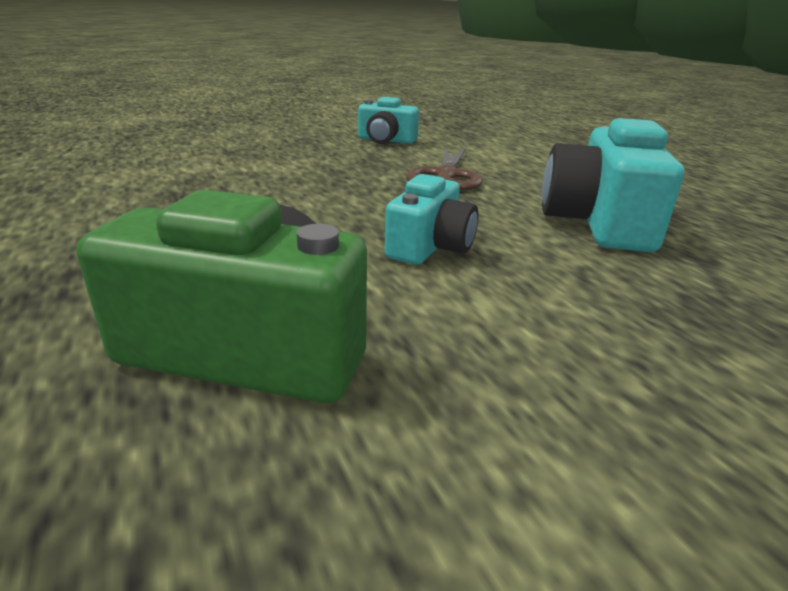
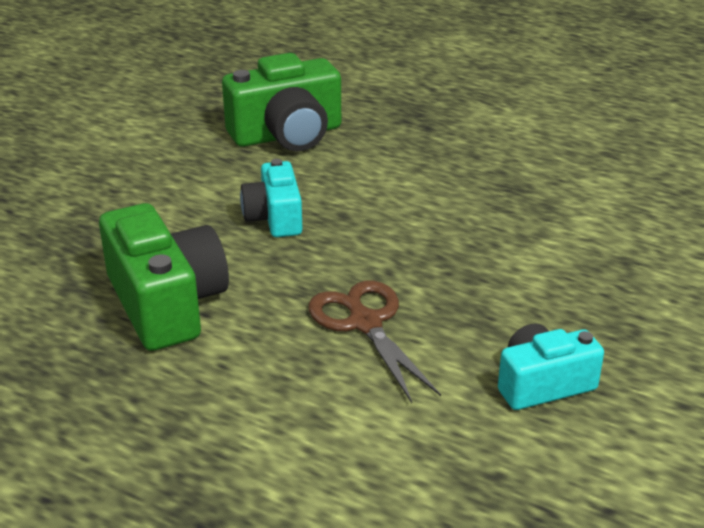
camera: 145 degrees right, 5 degrees up
(599, 222) = (166, 304): turquoise camera -> green camera

